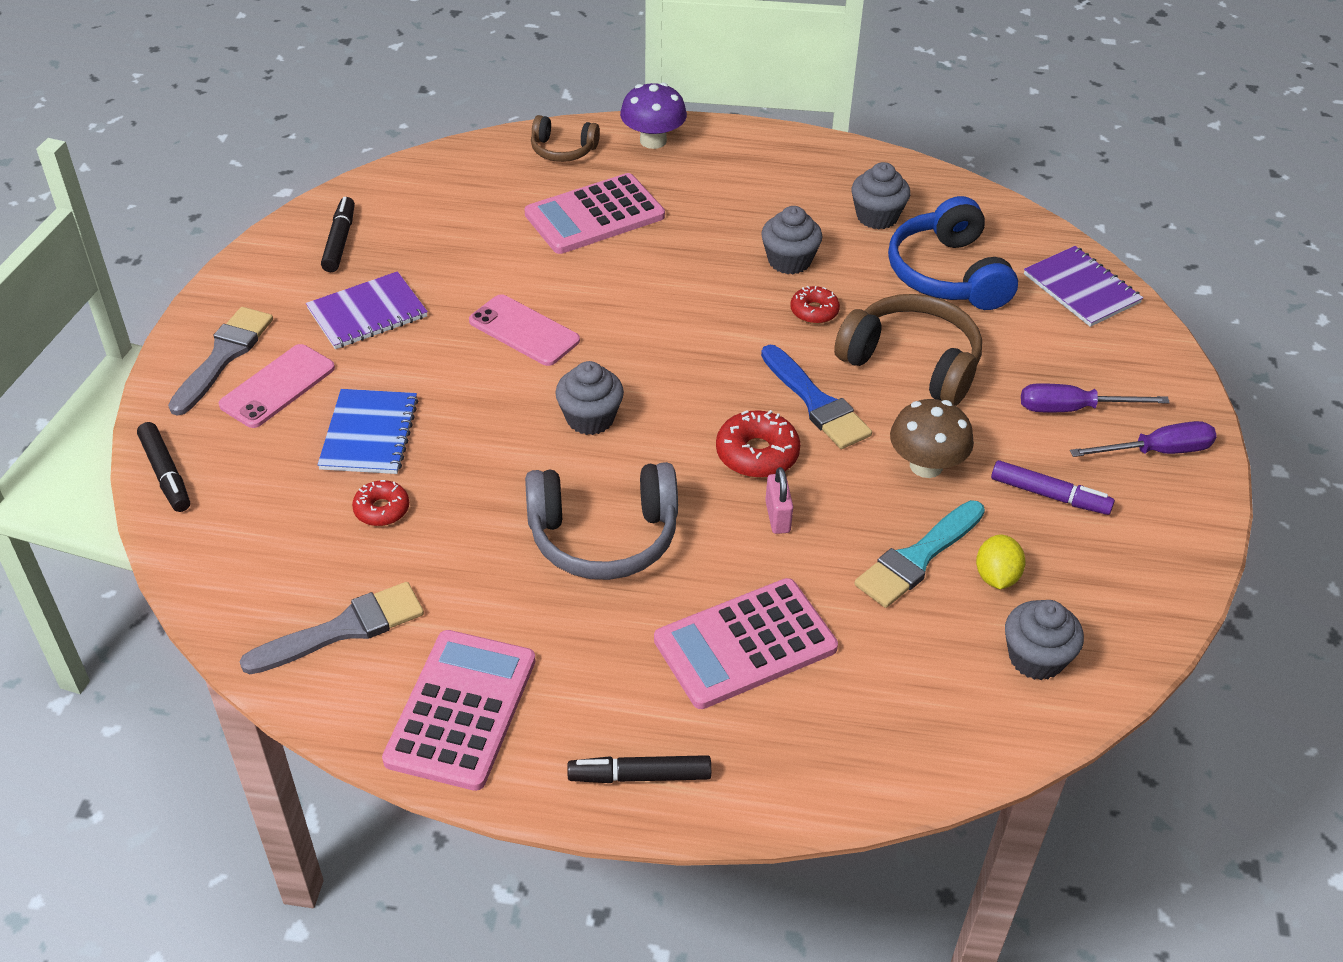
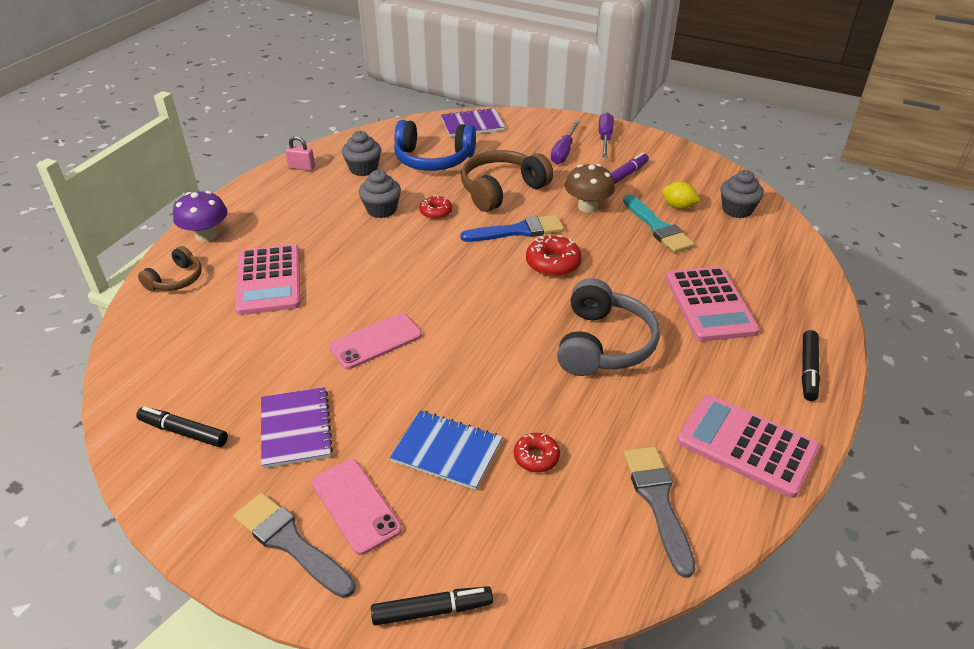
camera: 70 degrees left, 5 degrees down
(590, 418) = (487, 327): grey cupcake -> none
(777, 517) = (609, 268): pink padlock -> pink padlock (301, 167)

